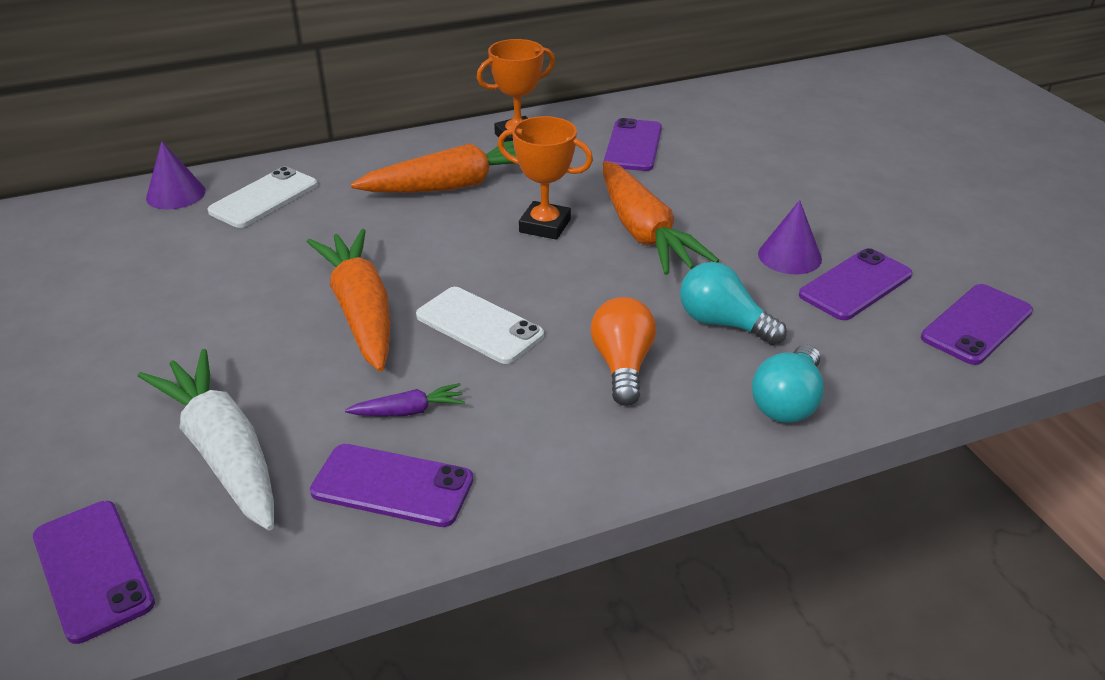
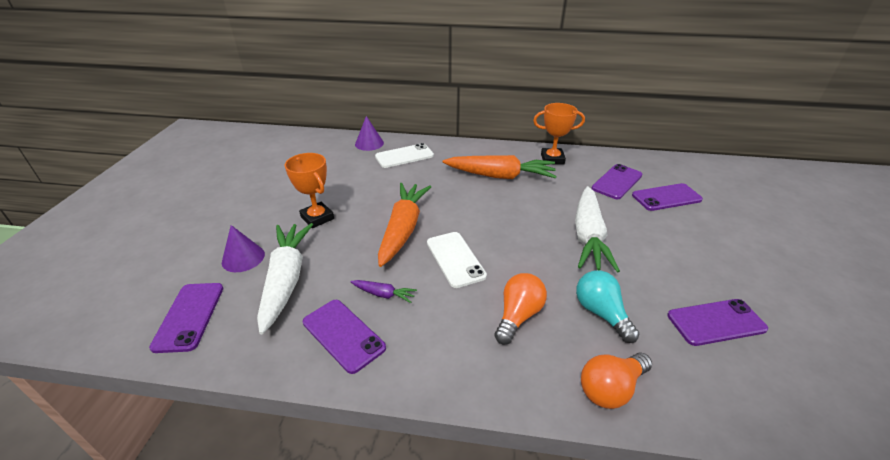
camera: 30 degrees right, 0 degrees up
(545, 226) = (532, 213): orange trophy -> orange trophy (317, 218)
(644, 233) = (588, 236): orange carrot -> white carrot
(787, 402) = (611, 388): turquoise light bulb -> orange light bulb
(789, 256) = (677, 284): purple cone -> purple cone (243, 258)
(977, 324) = (803, 392): purple phone -> purple phone (666, 197)

